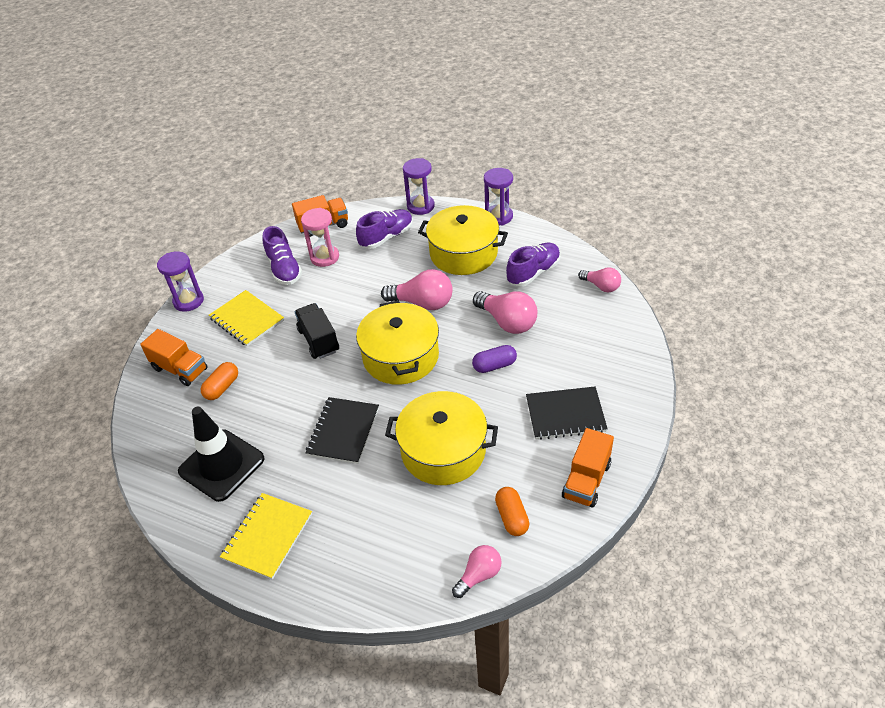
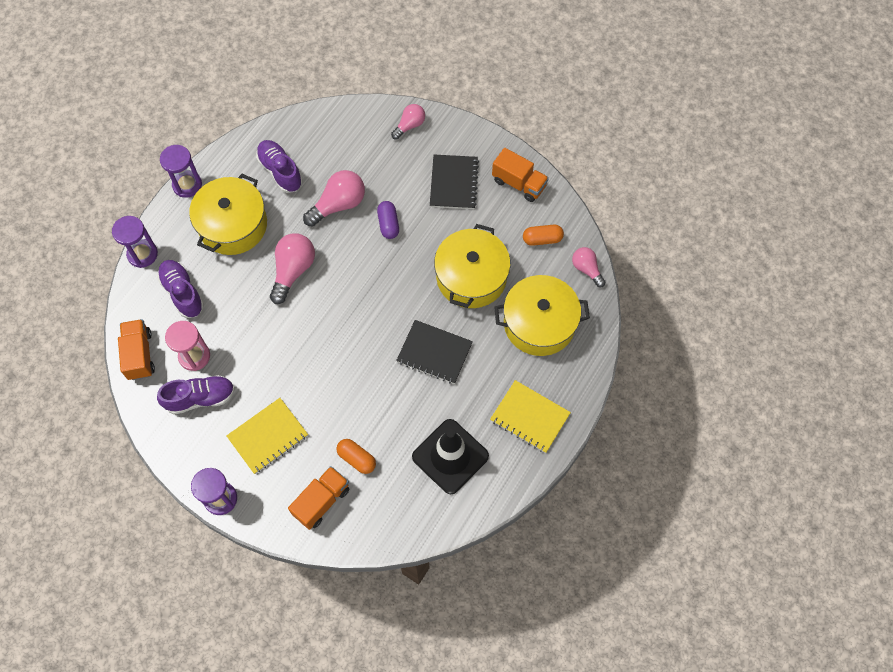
camera: 85 degrees left, 20 degrees up
(318, 340) = (317, 368): black truck -> none
(400, 357) = (358, 298): yellow pot -> yellow pot (539, 323)
(601, 286) = (315, 123): pink light bulb -> pink light bulb (409, 125)

